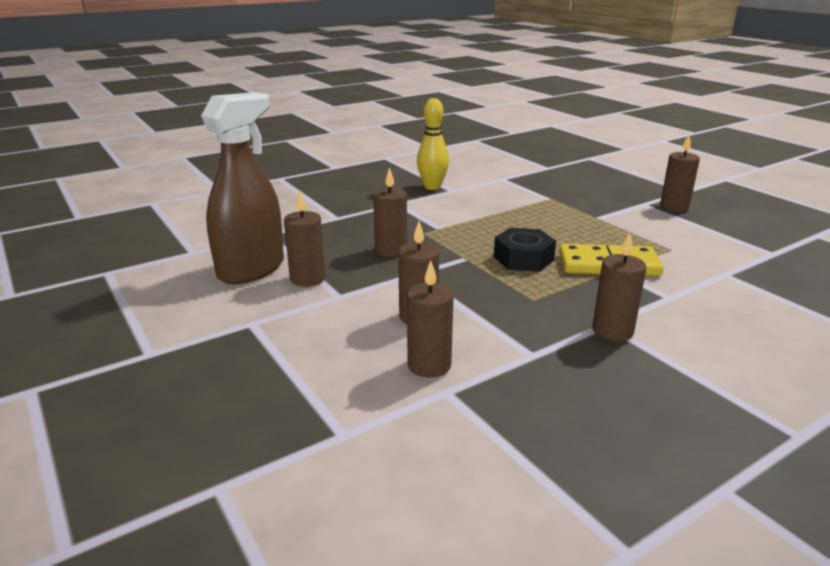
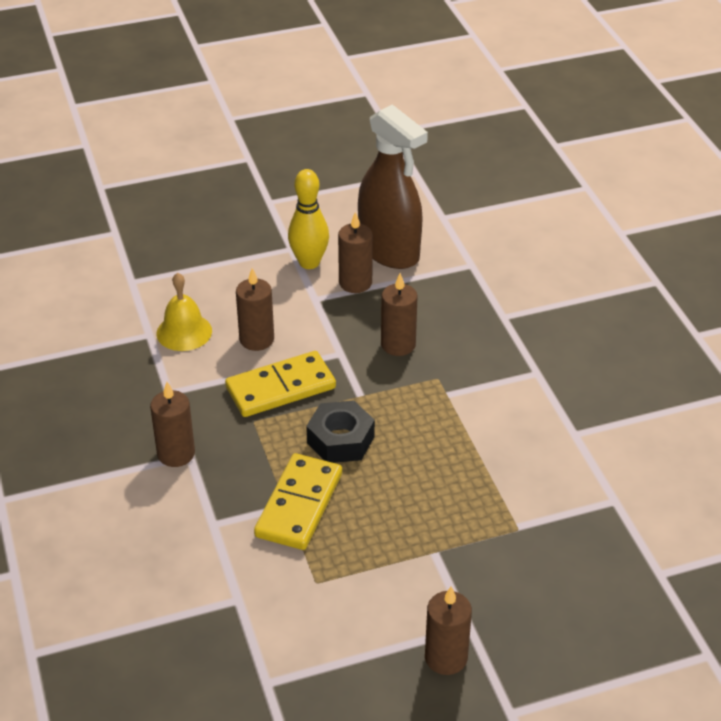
camera: 105 degrees right, 15 degrees up
(429, 365) = (184, 332): brown candle -> yellow bell
(432, 187) = (590, 416): yellow bowling pin -> yellow bowling pin (309, 263)
(480, 293) = (280, 388): none -> yellow domino

